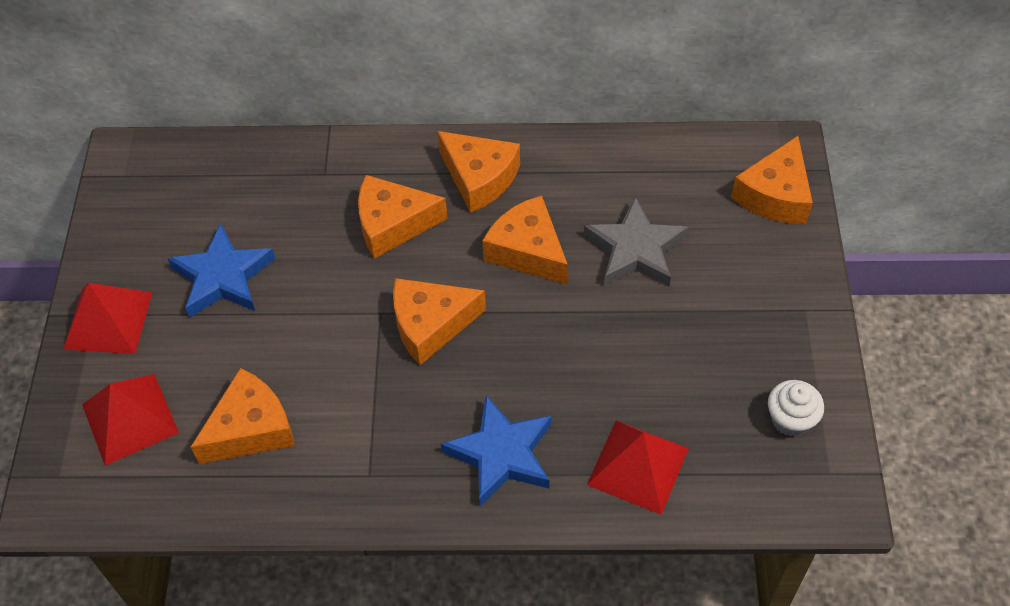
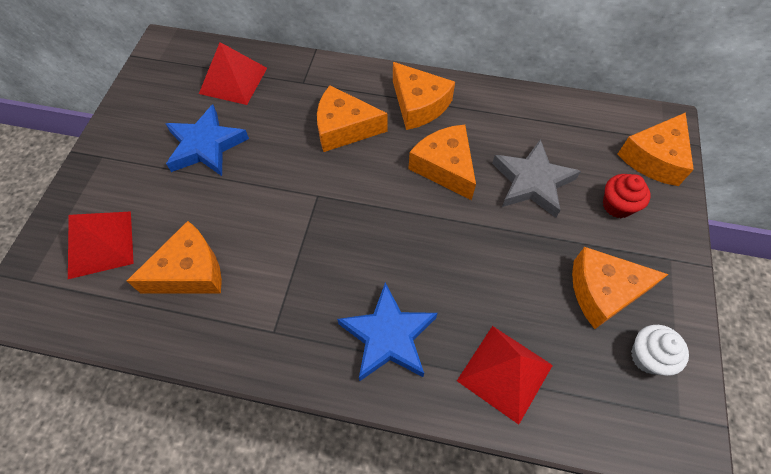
camera: 10 degrees right, 5 degrees up
(108, 320) = (111, 163): red pyramid -> red pyramid (233, 80)
(430, 325) = (354, 213): orange cheese -> orange cheese (603, 292)
(738, 259) = (617, 205): none -> red cupcake

